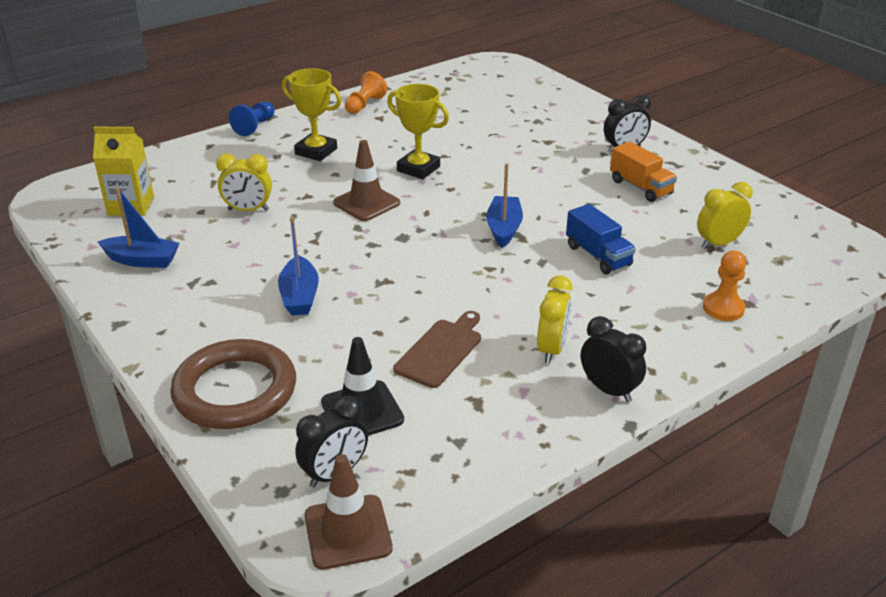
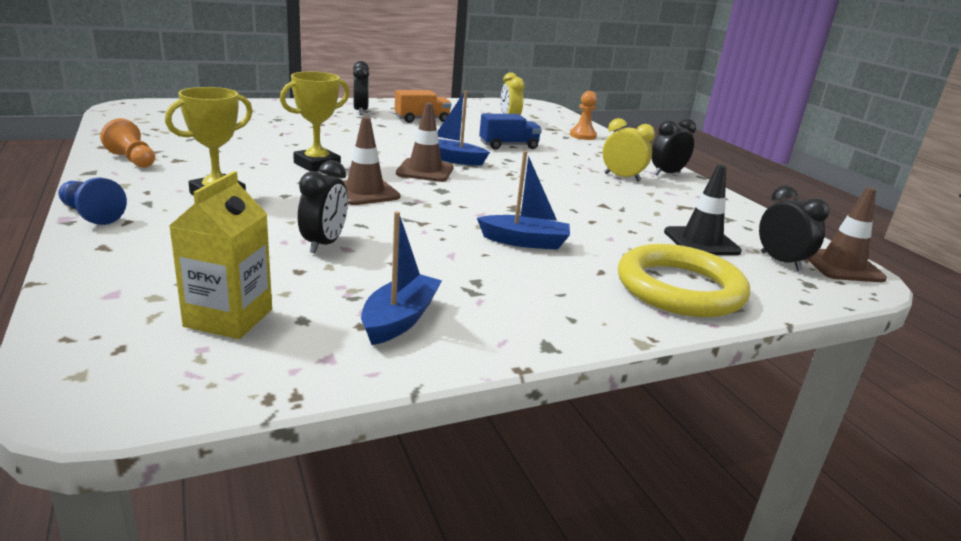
camera: 80 degrees left, 10 degrees down
(235, 390) = (679, 288): brown ring -> yellow ring
(248, 210) = (324, 244): yellow clock -> black clock
(440, 350) = (621, 206): brown cutting board -> none
(451, 220) = (425, 171): none -> brown traffic cone

